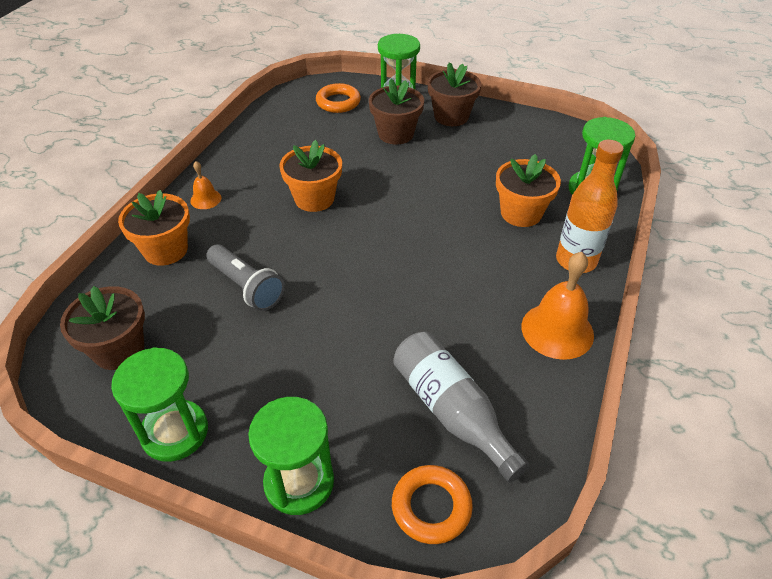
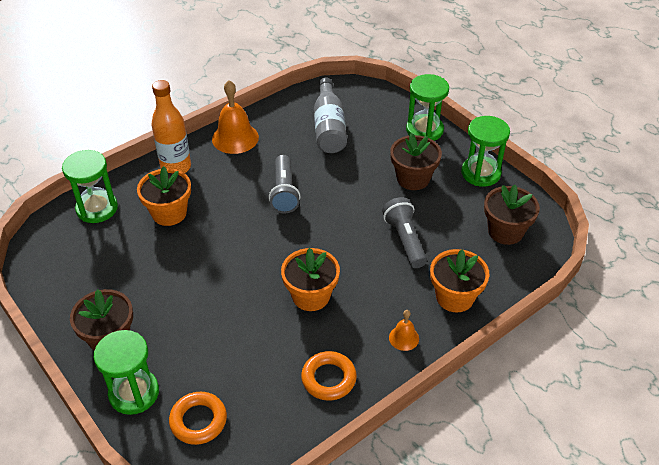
camera: 150 degrees left, 0 degrees up
(396, 134) = (182, 340): brown flower pot -> brown flower pot (413, 178)
(426, 284) = (284, 192): none -> grey flashlight
(431, 507) = (369, 100): orange ring -> orange ring (328, 378)

